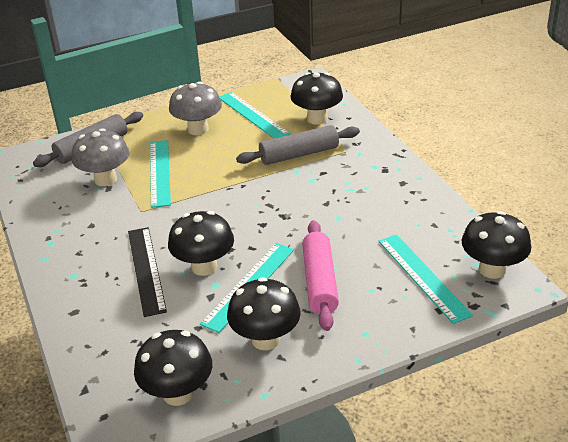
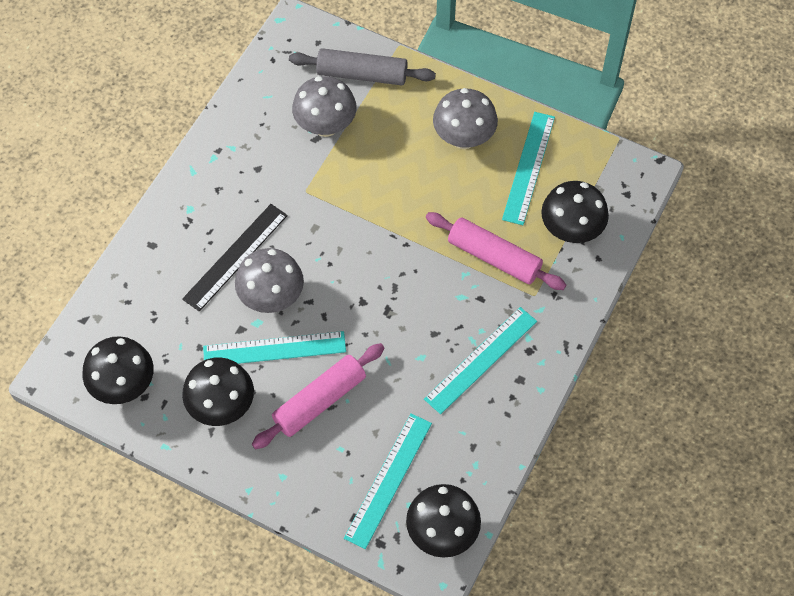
camera: 50 degrees right, 25 degrees up
(159, 172) = (370, 161): turquoise ruler -> turquoise ruler (480, 359)
(204, 267) = (272, 298): black mushroom -> grey mushroom
(299, 154) = (494, 257): grey rolling pin -> pink rolling pin

